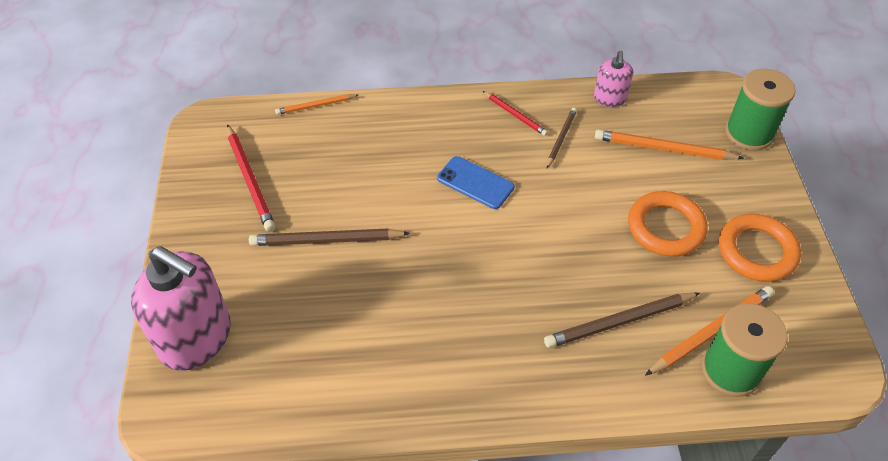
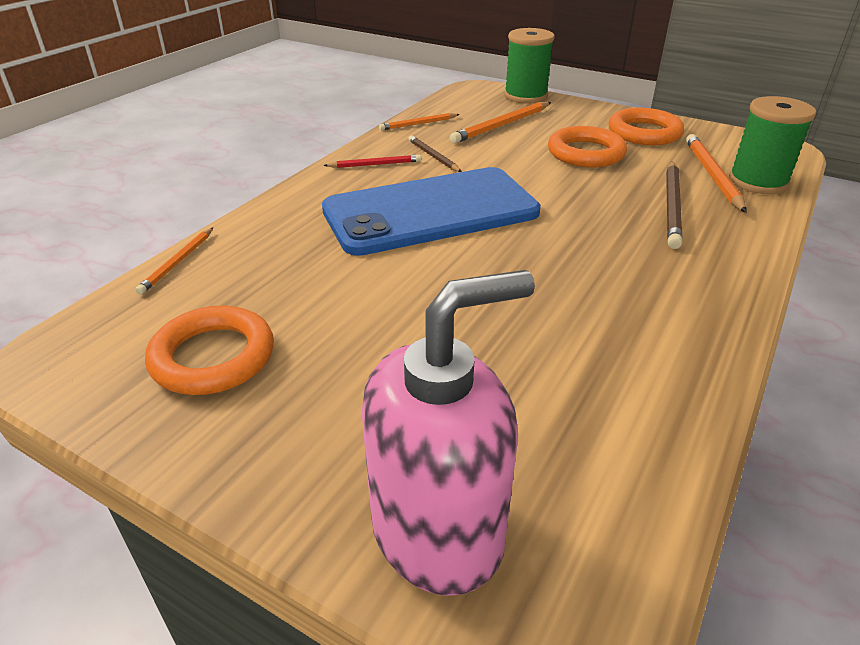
camera: 55 degrees left, 15 degrees down
(250, 180) = (213, 357): red pencil -> orange ring
(326, 241) = (395, 332): brown pencil -> none
(475, 183) = (430, 211): blue phone -> blue phone, size x2.30
(609, 98) = (418, 124): pink soap dispenser -> orange pencil

